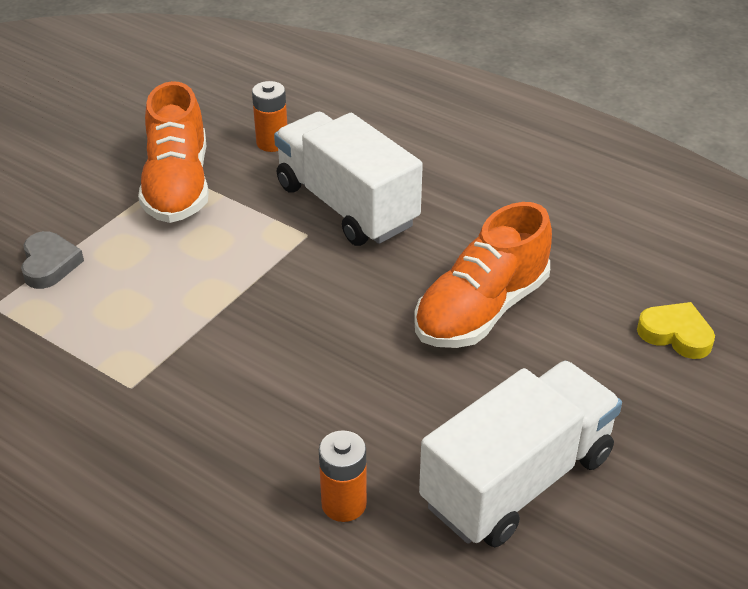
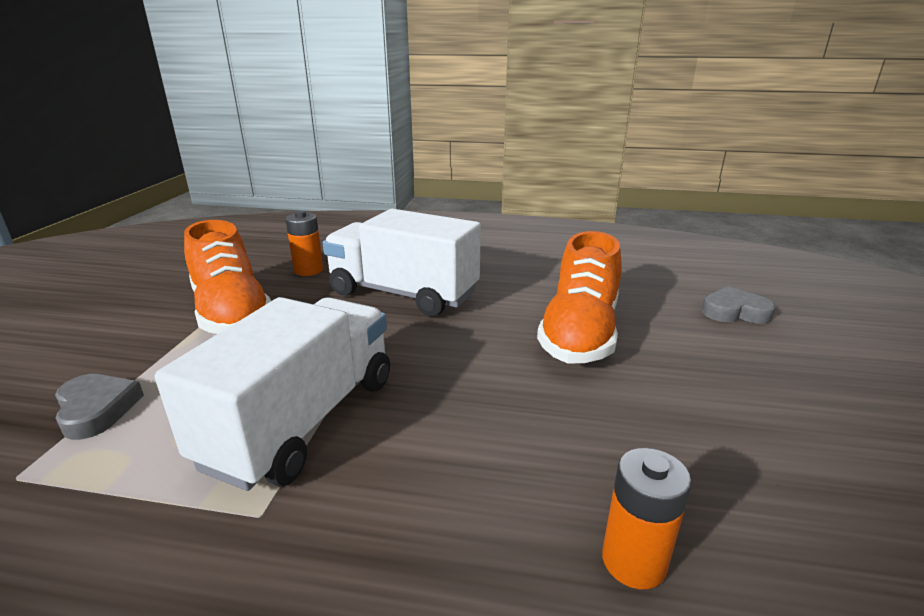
camera: 25 degrees left, 15 degrees down
(517, 480) = (766, 459): white truck -> white truck (302, 420)
(676, 334) = (734, 312): yellow heart -> grey heart

